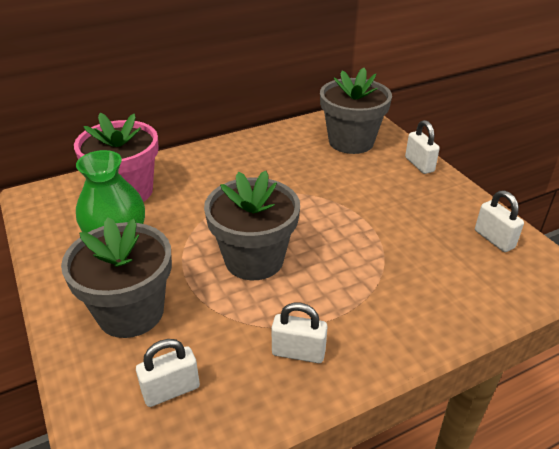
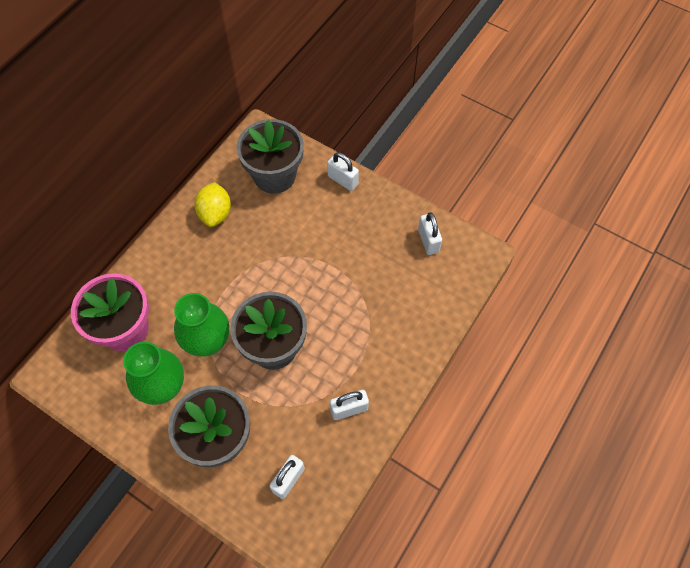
camera: 30 degrees left, 25 degrees up
(191, 229) = (208, 342): none -> green vase
(276, 147) = (215, 213): none -> yellow lemon
(494, 239) = (428, 241): white padlock -> white padlock turned 45 degrees clockwise

